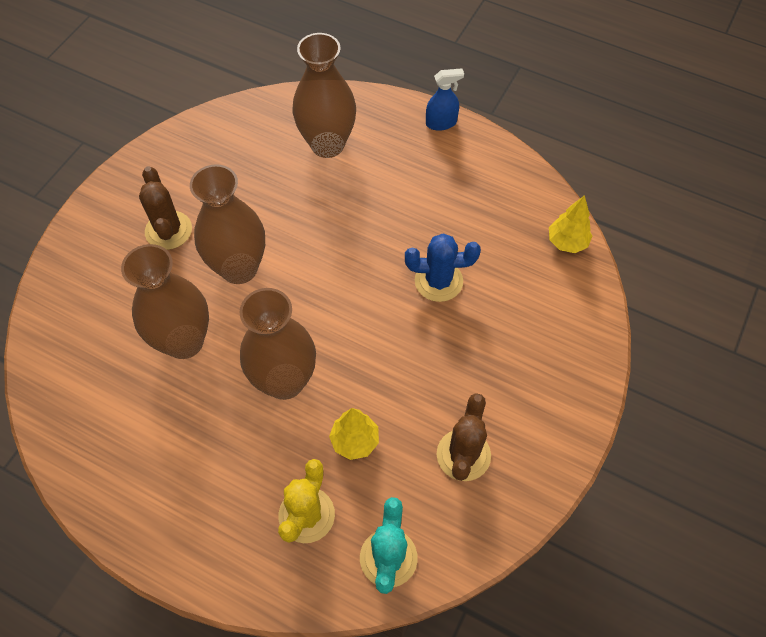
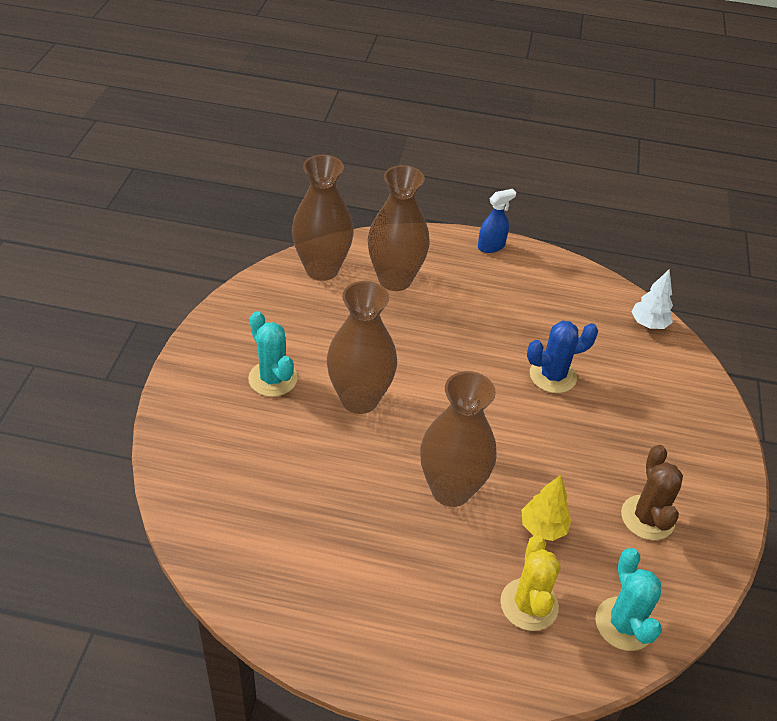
camera: 20 degrees left, 15 degrees down
(168, 230) = (273, 378): brown cactus -> turquoise cactus
(184, 341) = (334, 475): brown vase -> brown vase (322, 269)
(567, 242) = (648, 324): yellow tree -> white tree

